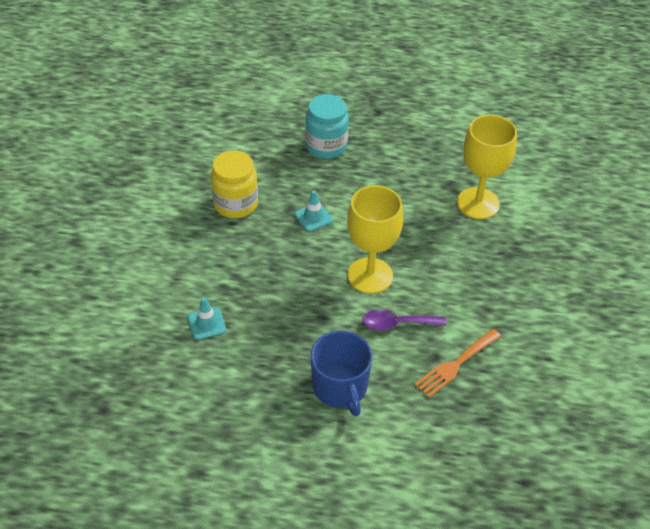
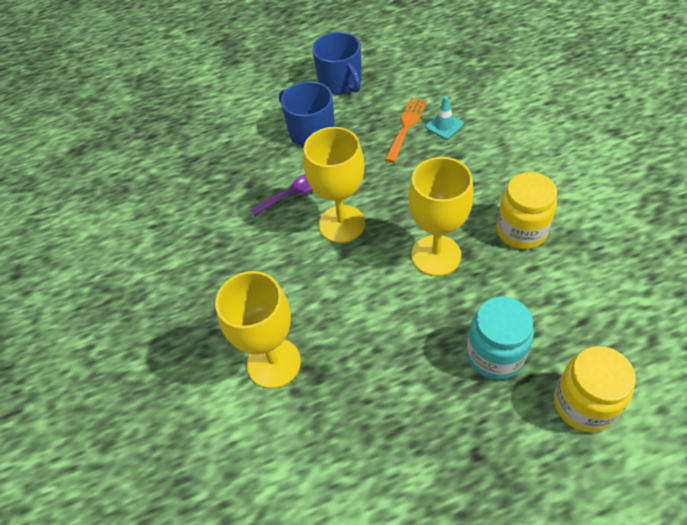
camera: 160 degrees right, 5 degrees up
(265, 440) = (340, 82): none -> blue mug
(297, 106) = (584, 404): none -> yellow jar
(313, 217) = (436, 255): turquoise traffic cone -> yellow goblet
(455, 365) = (229, 185): orange fork -> orange fork (406, 126)

